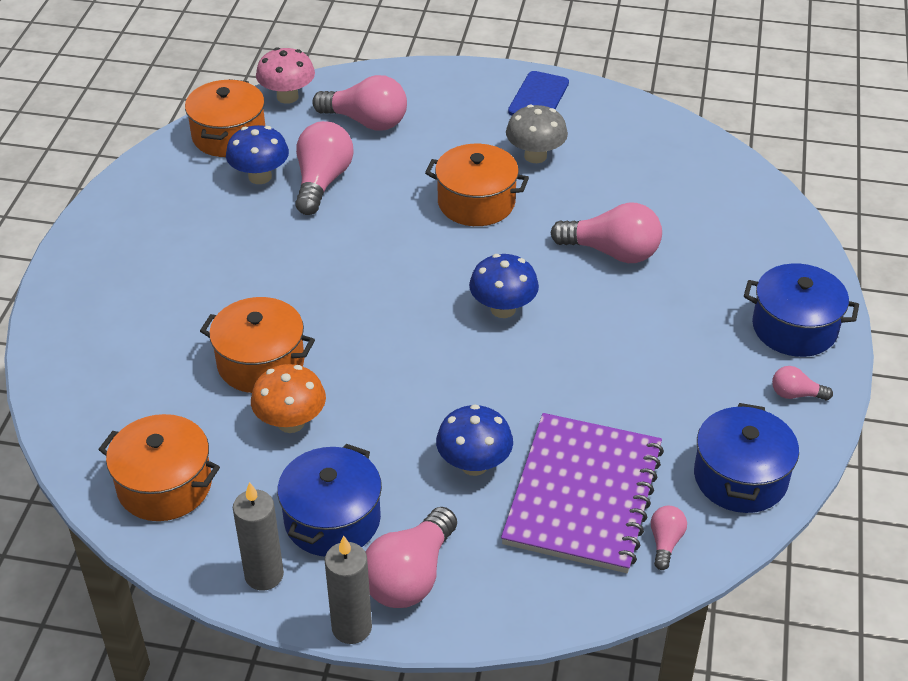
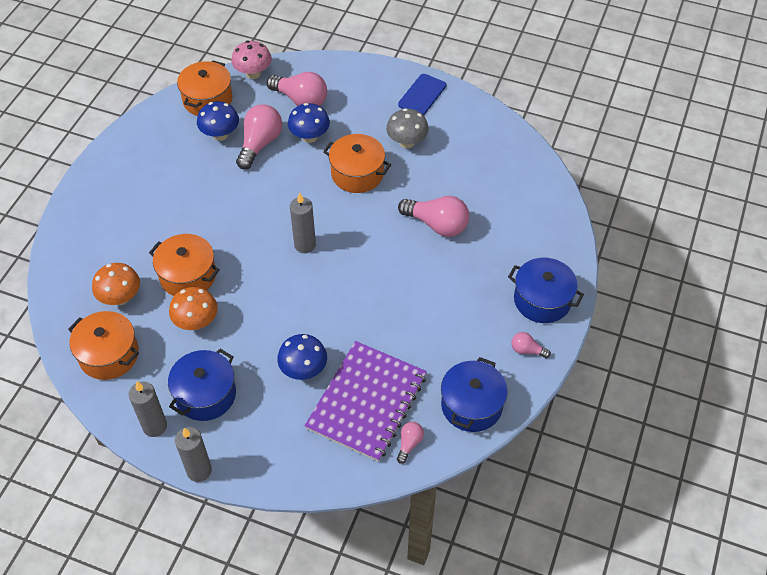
camera: 10 degrees right, 10 degrees up
(163, 405) = (120, 298): none -> orange mushroom
(410, 576) = (243, 442): pink light bulb -> none
(427, 301) = (305, 245): none -> grey candle
(503, 309) = (353, 258): blue mushroom -> blue mushroom (309, 137)

